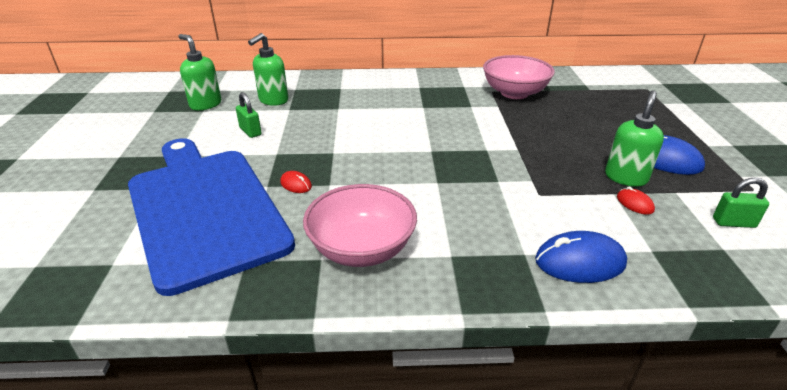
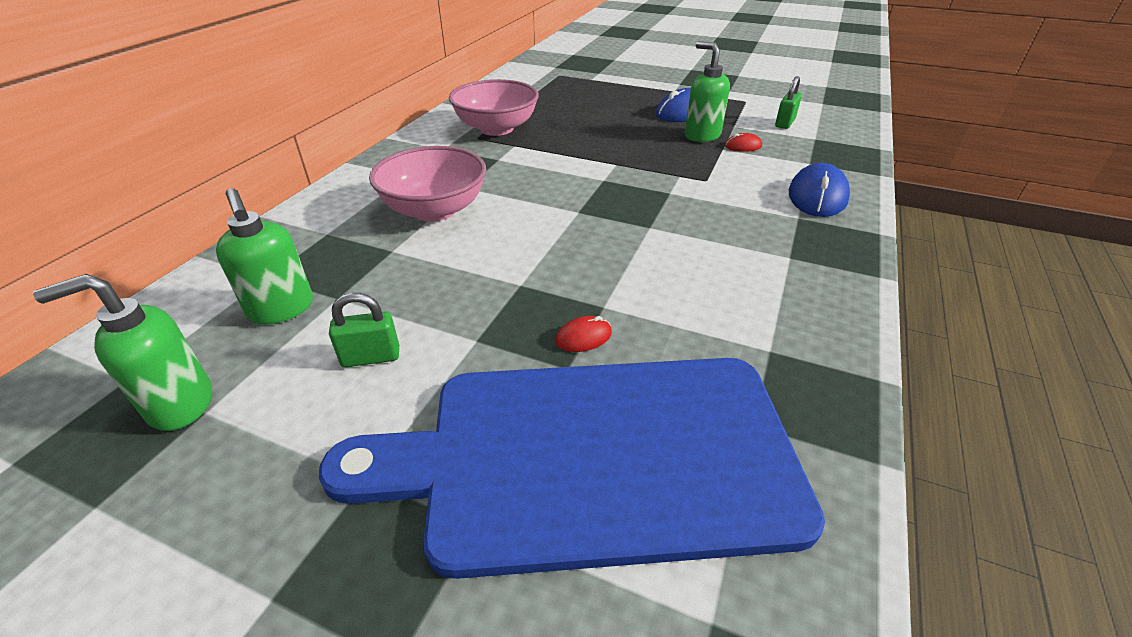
camera: 65 degrees left, 5 degrees up
(361, 249) = (761, 313): pink bowl -> pink bowl (435, 210)

